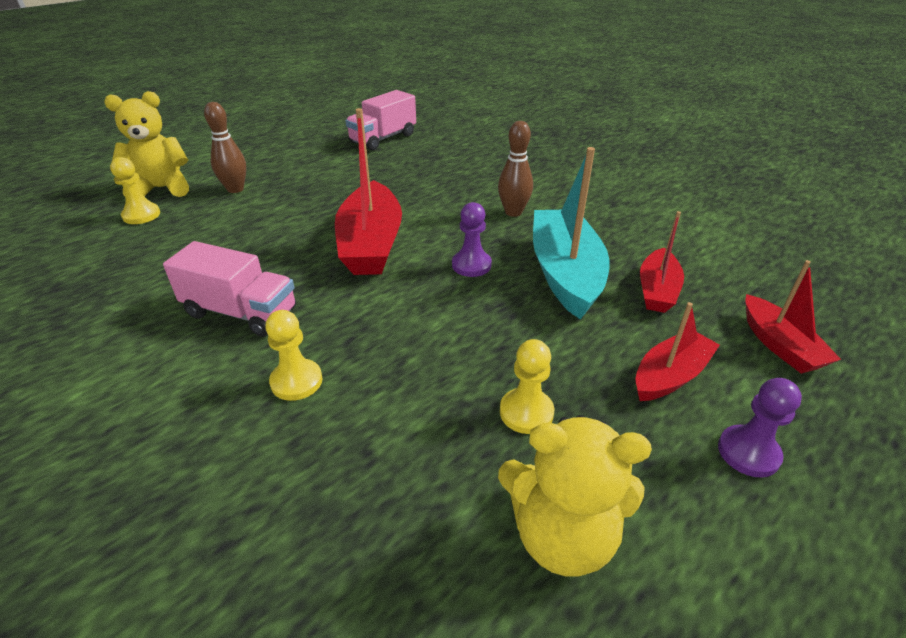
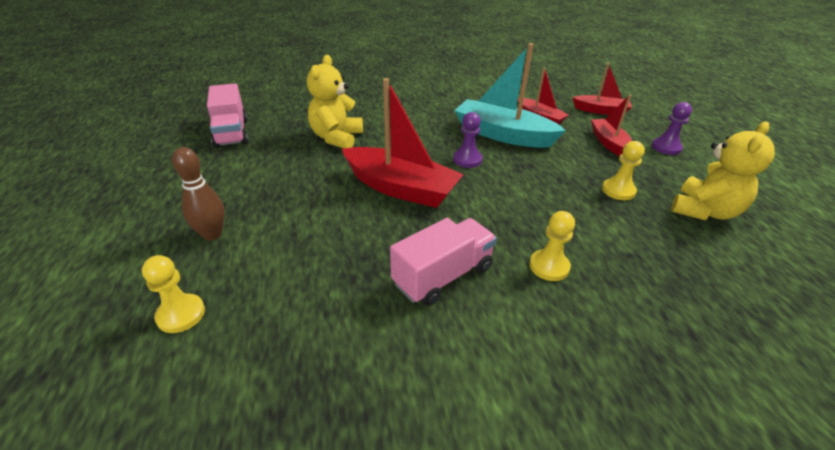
camera: 60 degrees left, 0 degrees up
(161, 188) = (132, 288): yellow teddy bear -> yellow teddy bear (336, 138)
(513, 212) = (418, 125): brown bowling pin -> none

